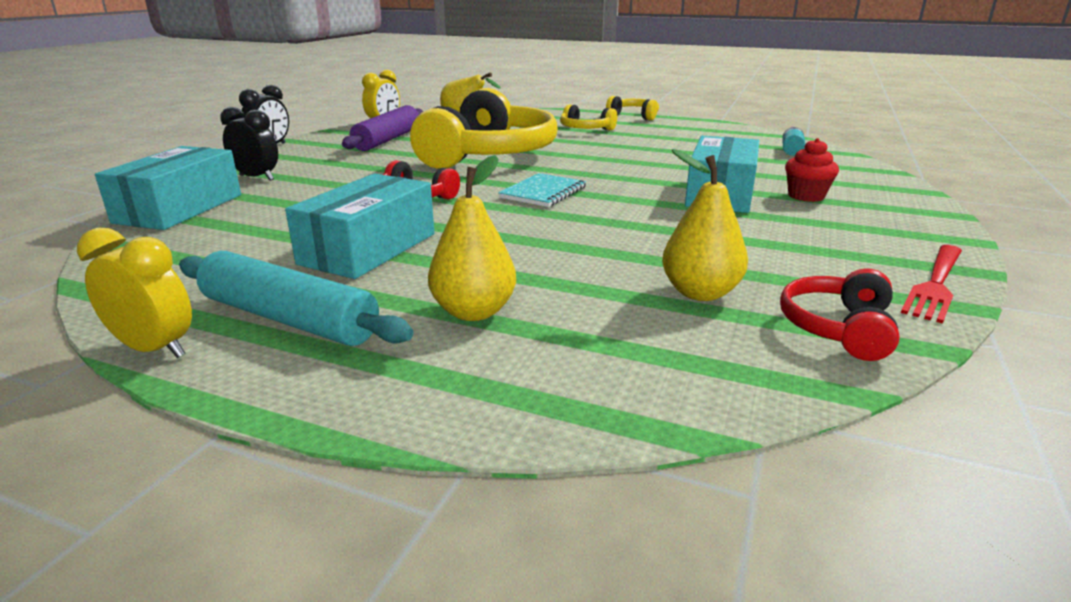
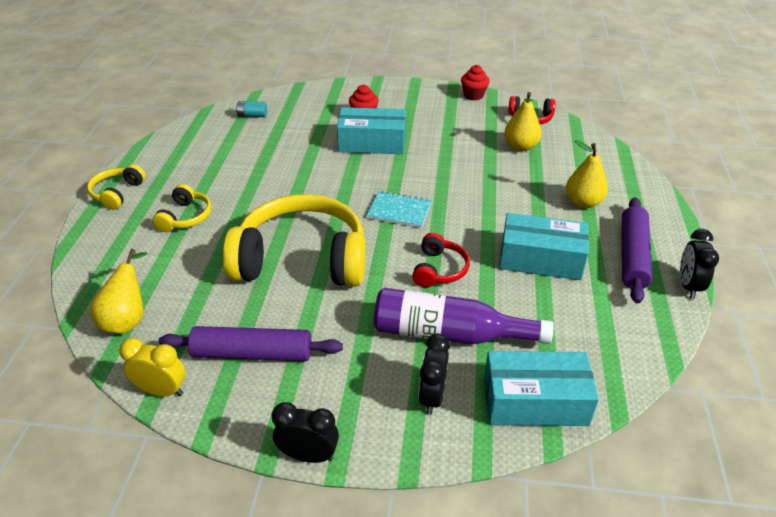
camera: 105 degrees left, 15 degrees up
(155, 349) = (688, 286): yellow clock -> black clock
(288, 319) = (632, 256): turquoise rolling pin -> purple rolling pin
(315, 190) = (449, 334): none -> purple bottle
(935, 284) = (473, 95): red fork -> red cupcake

